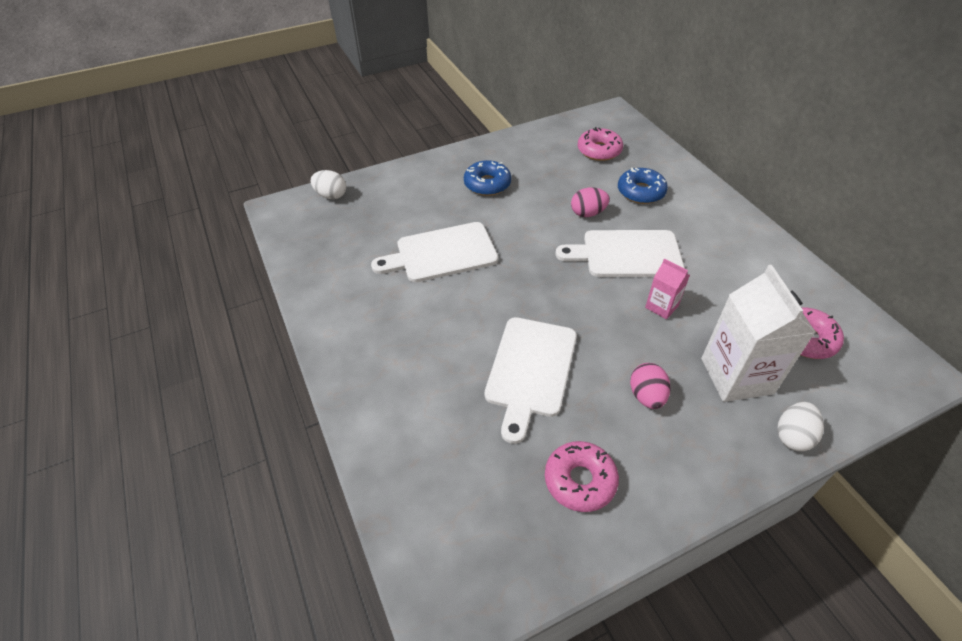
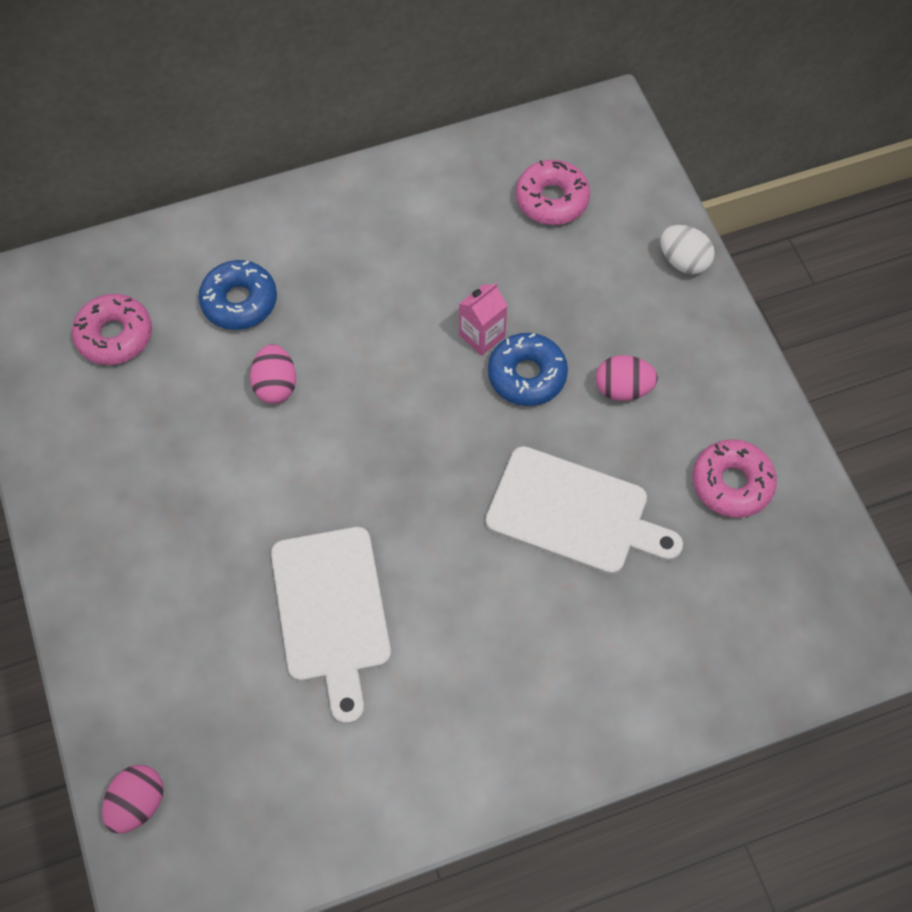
camera: 85 degrees left, 15 degrees up
(331, 195) = (138, 803): white egg -> pink egg
(487, 184) = (167, 525): blue donut -> blue donut (527, 375)
(627, 254) = (376, 353): white cutting board -> none
(736, 376) = (600, 287): white carton -> none

